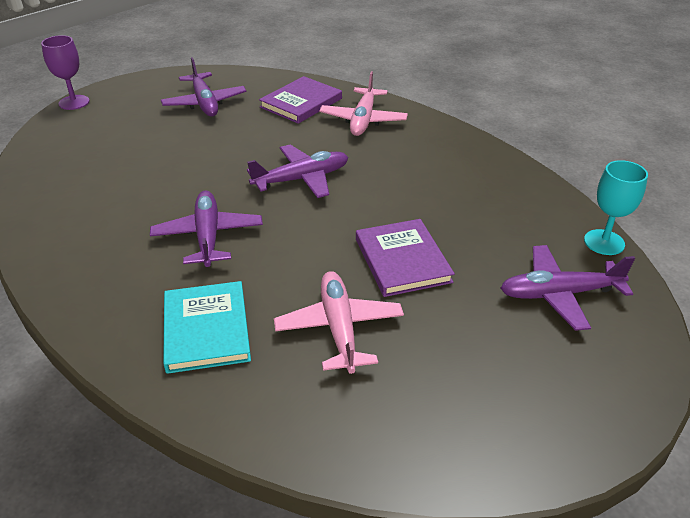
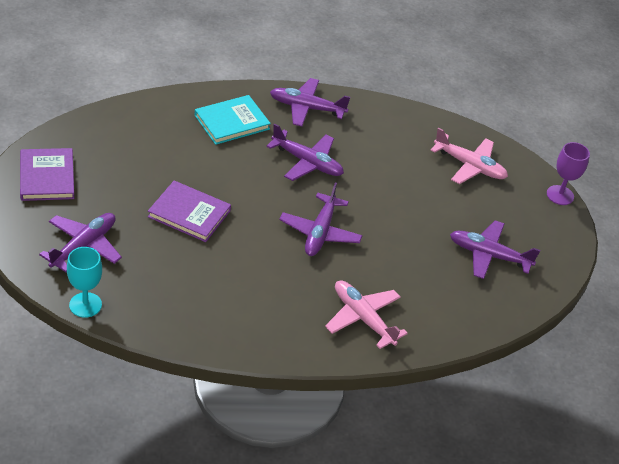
camera: 125 degrees right, 5 degrees up
(99, 290) = (306, 108): none -> purple plane
(206, 329) = (232, 122): turquoise book -> turquoise book turned 60 degrees counterclockwise
(301, 103) = (431, 305): purple book -> purple book (47, 177)
(339, 328) = (175, 158): pink plane -> pink plane (470, 166)

